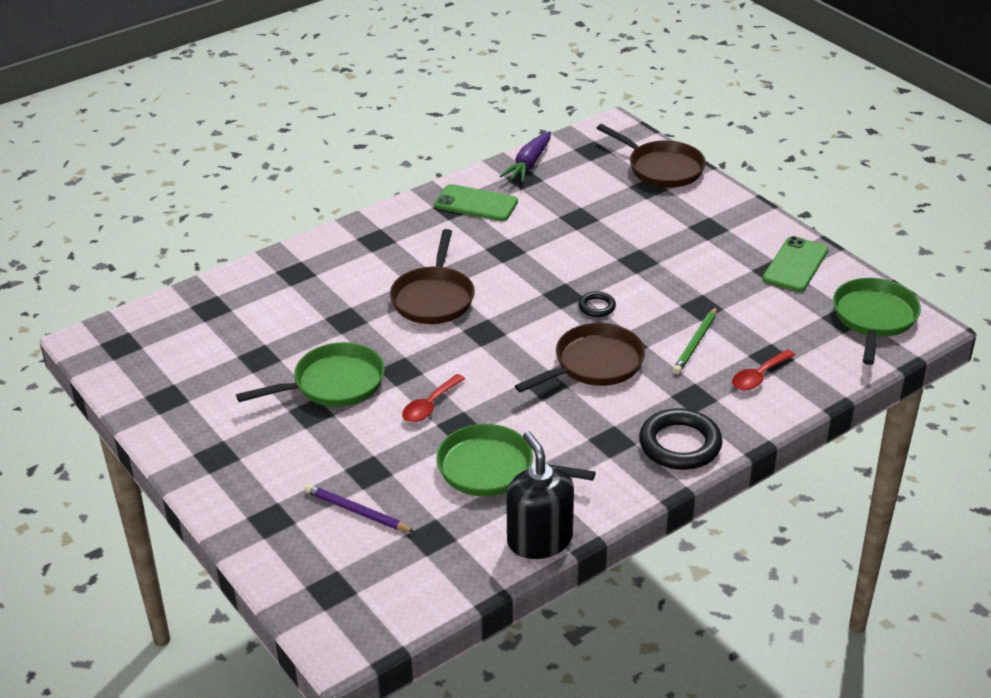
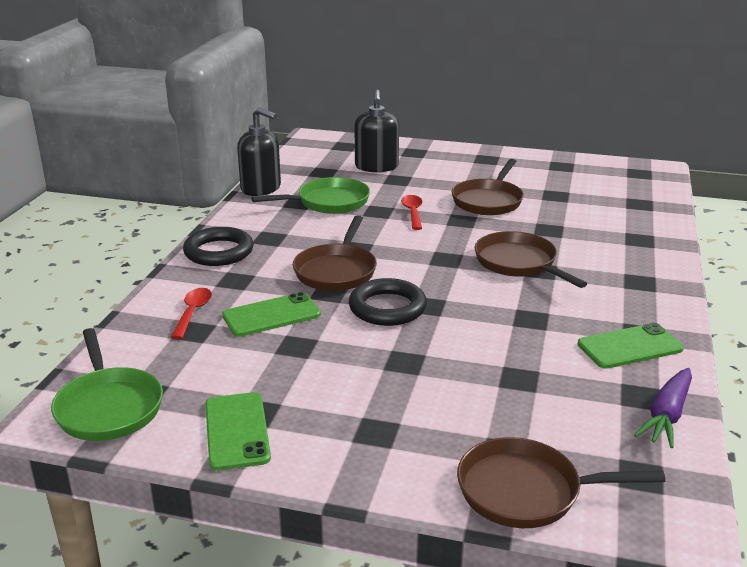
camera: 140 degrees right, 10 degrees down
(333, 384) = (488, 201): green pan -> brown pan
(357, 511) = (376, 167): purple pencil -> black soap dispenser
(528, 164) = (666, 415): purple carrot -> purple carrot turned 135 degrees counterclockwise
(597, 307) = (387, 308): black ring -> black ring, size x1.98
(695, 343) = (271, 315): green pencil -> green phone

